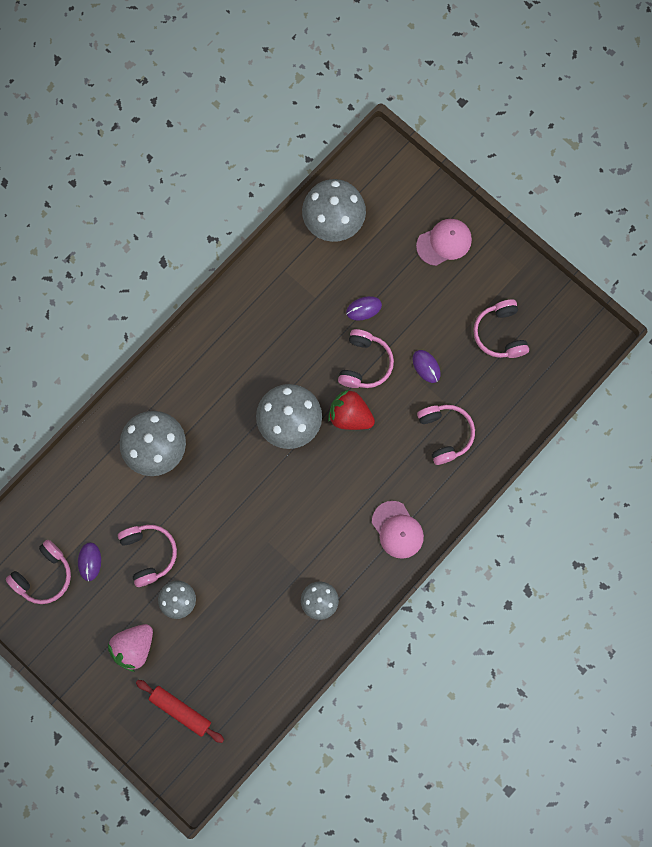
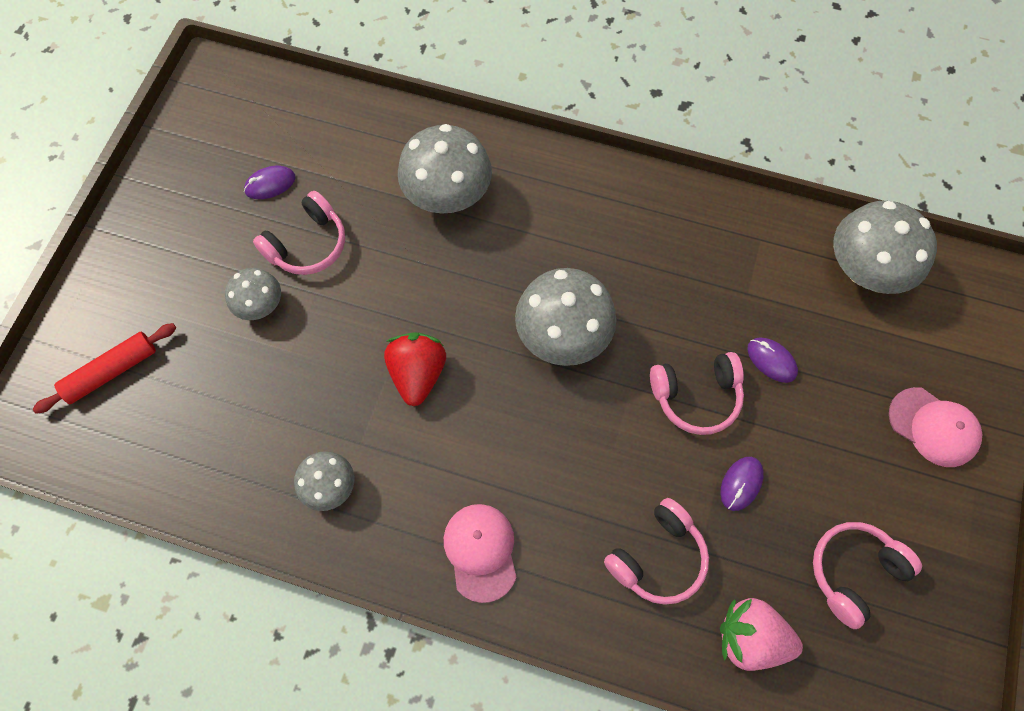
camera: 65 degrees right, 10 degrees down
(44, 575) = (233, 144): pink headphones -> none
(134, 647) = (179, 279): pink strawberry -> pink strawberry (750, 637)
(180, 710) = (111, 371): red rolling pin -> red rolling pin turned 45 degrees clockwise
(350, 415) = (613, 410): red strawberry -> red strawberry (418, 374)
(397, 530) = (481, 551): pink cap -> pink cap turned 135 degrees clockwise

